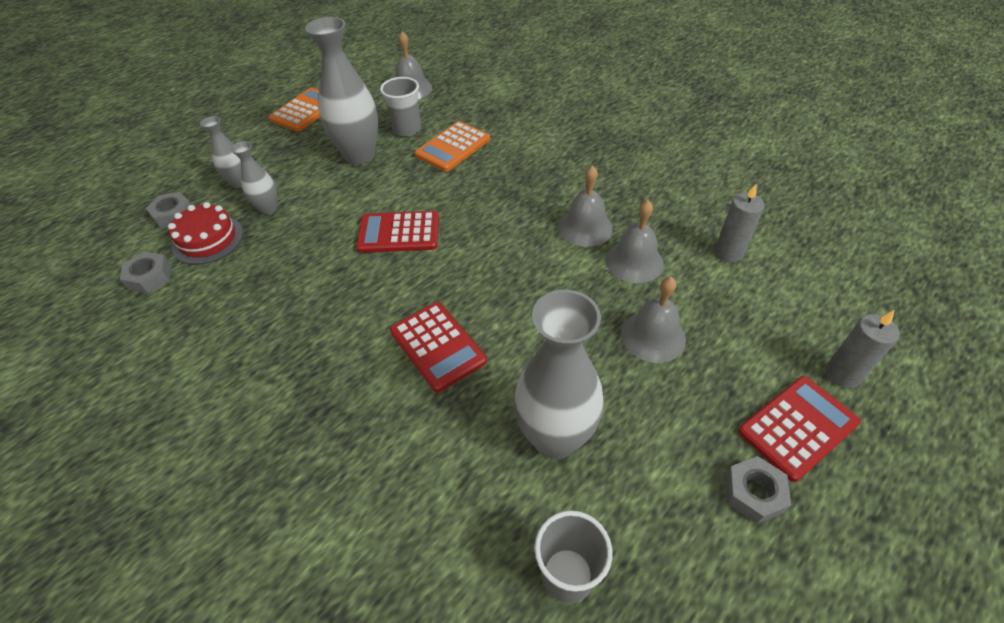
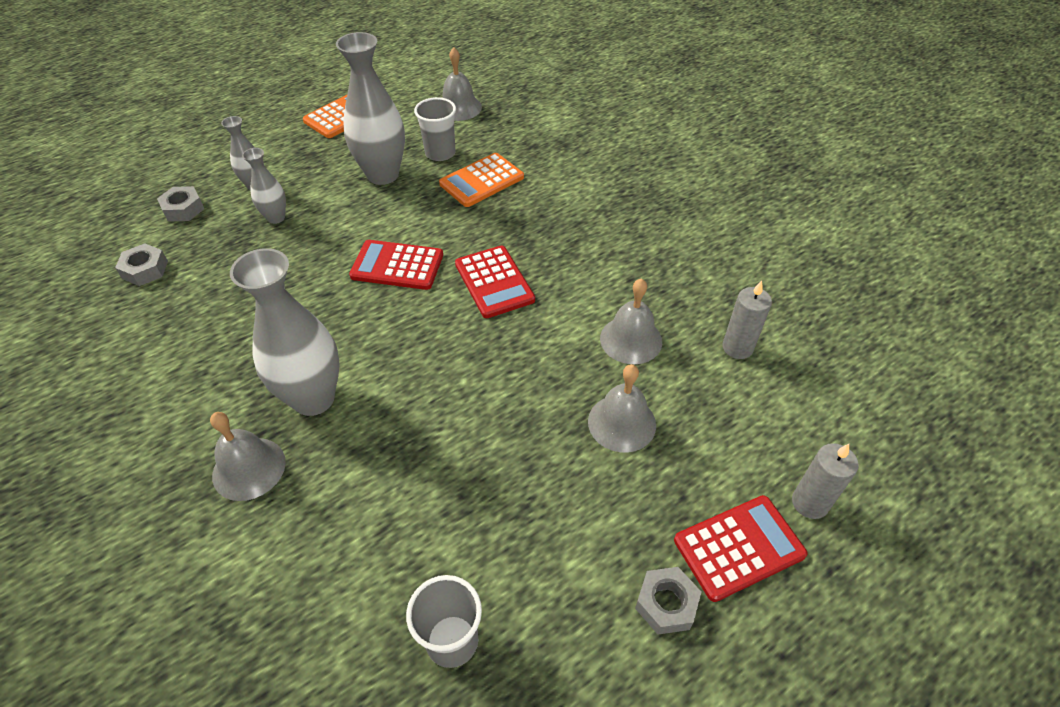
camera: 10 degrees right, 0 degrees up
(208, 239) = (209, 240): red cake -> none
(437, 346) = (399, 391): red calculator -> red calculator (494, 282)
(555, 437) = (485, 506): grey vase -> grey vase (313, 398)
(585, 227) = (591, 293): grey bell -> grey bell (249, 468)

